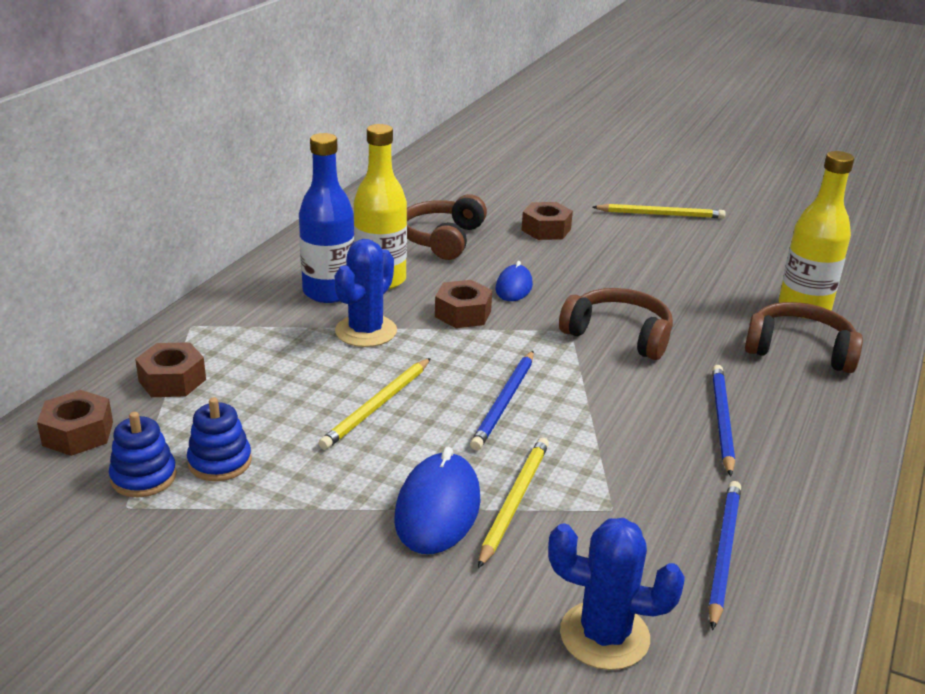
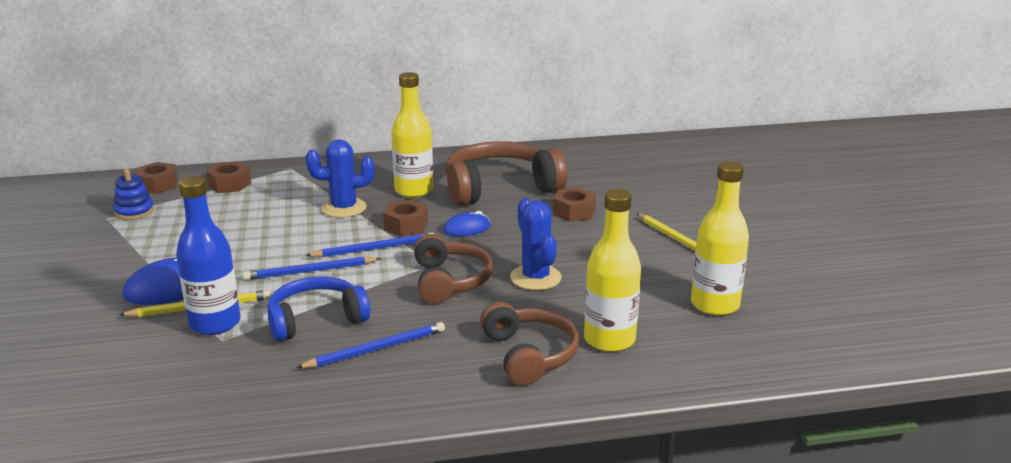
camera: 55 degrees right, 5 degrees down
(220, 462) = (164, 222): blue stacking toy -> none
(329, 292) = (377, 184): blue bottle -> blue bottle (215, 323)
(377, 406) = (262, 239): yellow pencil -> none
(442, 239) = (500, 188): brown headphones -> brown headphones, size x1.54
(604, 636) = (88, 373): blue cactus -> blue cactus (535, 278)
(625, 434) = (316, 320): none -> blue headphones
(723, 552) = (206, 391): blue pencil -> blue pencil (374, 249)
(785, 247) = (714, 305): none -> yellow bottle

